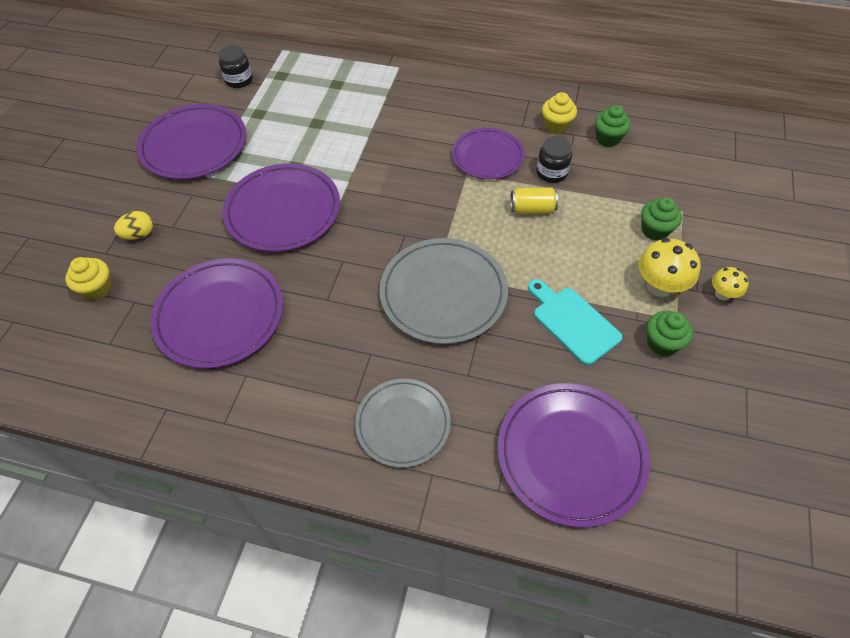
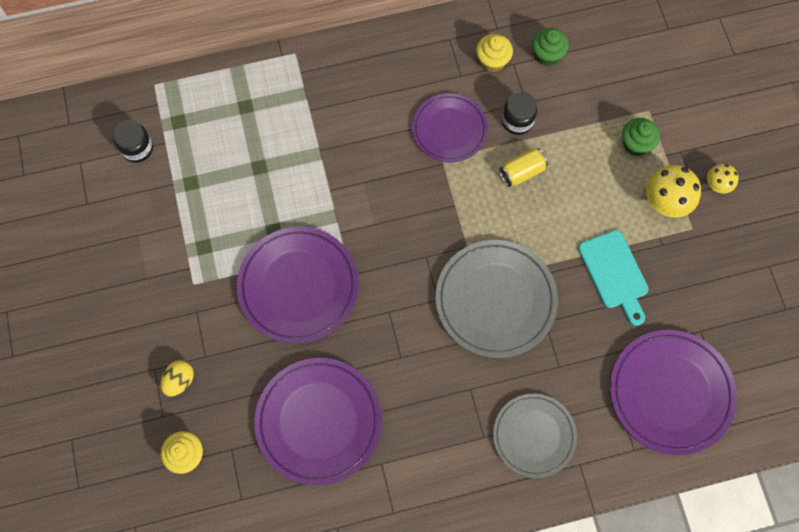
camera: 30 degrees left, 15 degrees up
(194, 146) = (154, 254): purple plate -> none
(573, 322) = (614, 273): turquoise cutting board -> turquoise cutting board turned 135 degrees counterclockwise
(662, 343) = (691, 257): green cupcake -> none

